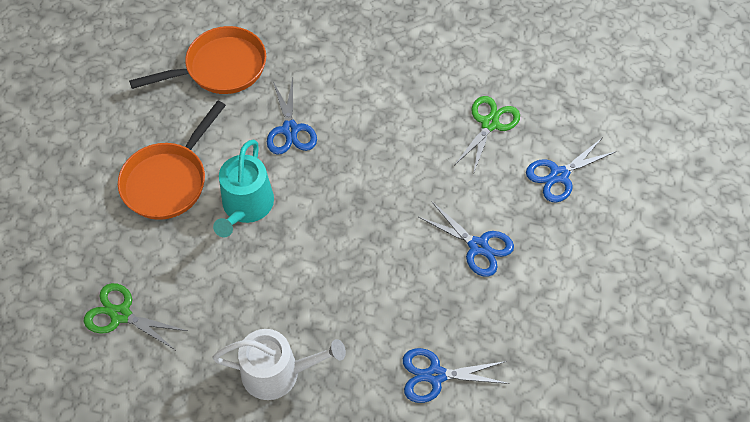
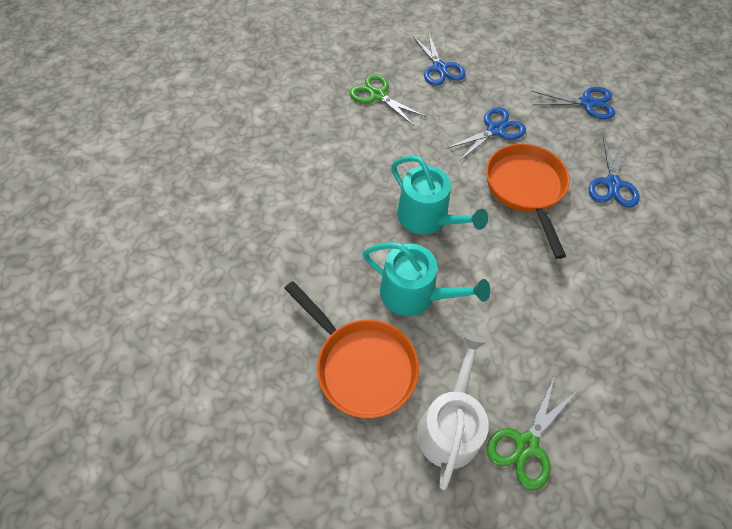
camera: 75 degrees left, 0 degrees up
(220, 68) = (228, 287): orange pan -> orange pan (525, 189)
(278, 372) = (605, 299): white watering can -> white watering can (450, 425)
(290, 130) = (333, 238): blue scissors -> blue scissors (587, 103)
(335, 202) = (427, 218): none -> turquoise watering can

